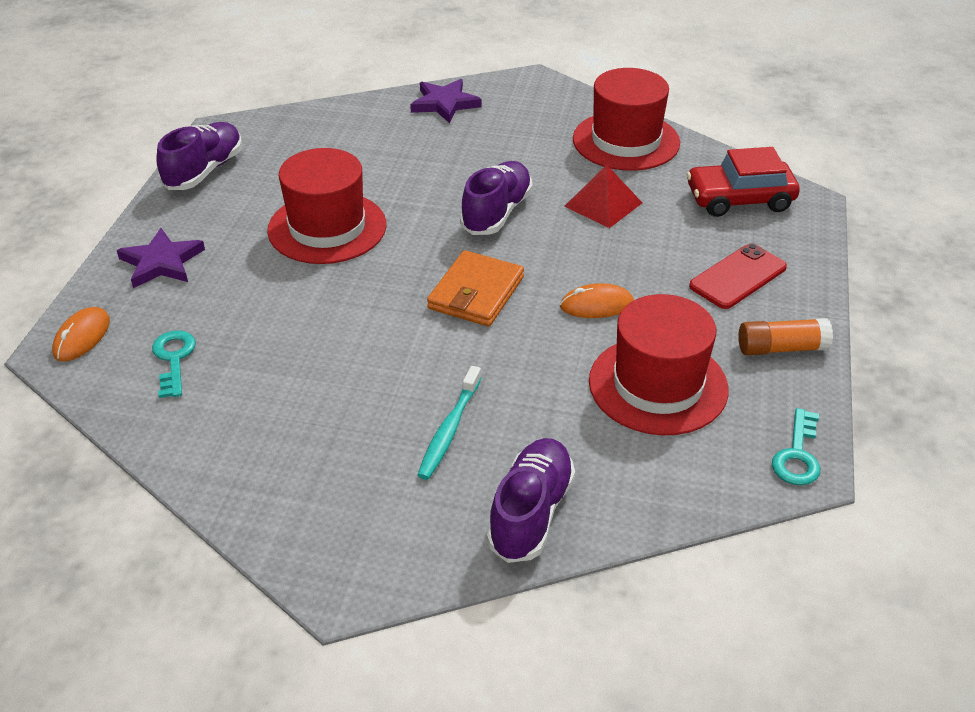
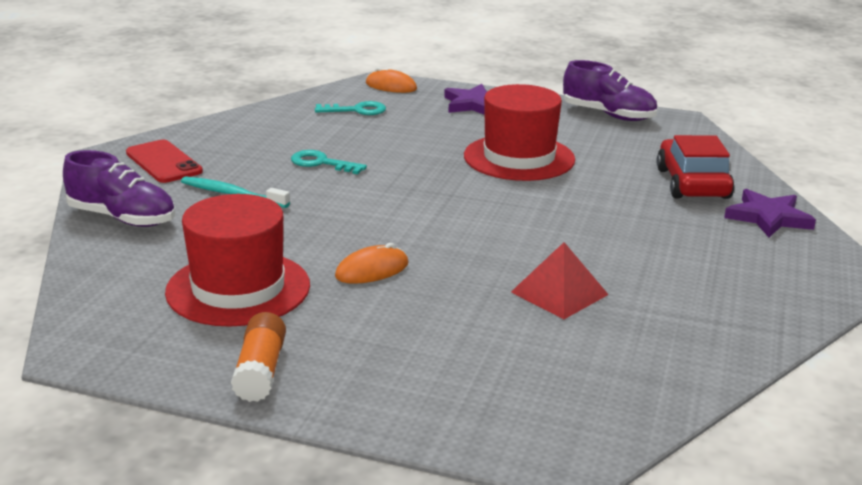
camera: 95 degrees right, 15 degrees down
(476, 293) = (407, 214): orange wallet -> none
(496, 213) = (542, 232): purple shoe -> none
(596, 305) = (372, 270): orange mouse -> orange mouse turned 60 degrees clockwise
(626, 141) = (712, 325): red hat -> none
(738, 277) = (400, 364): red phone -> red phone (163, 162)
(739, 199) = (574, 394): red car -> red car (692, 183)
(797, 455) = (99, 350): turquoise key -> turquoise key (322, 163)

